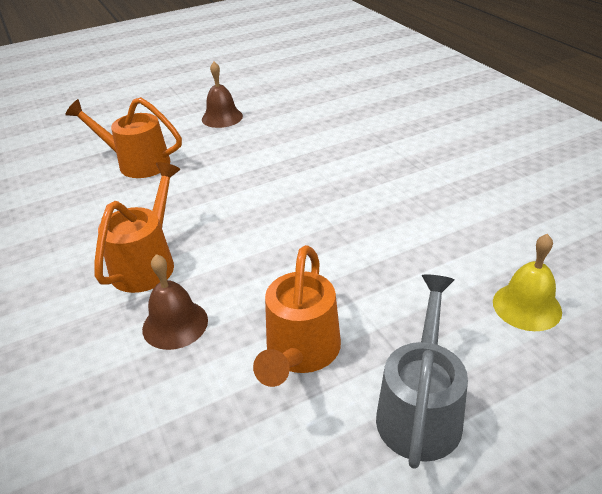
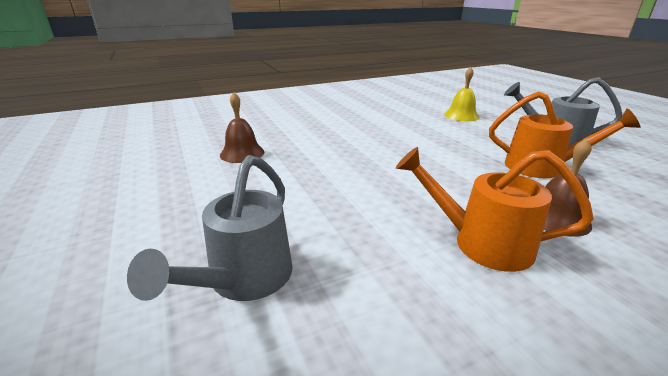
camera: 90 degrees left, 10 degrees down
(136, 163) = (243, 280): orange watering can -> grey watering can
(222, 117) = (157, 207): brown bell -> brown bell (242, 153)

